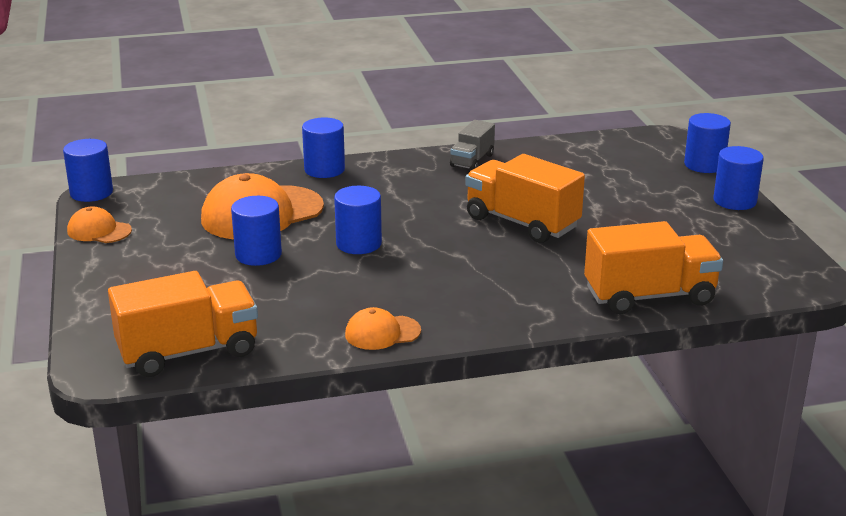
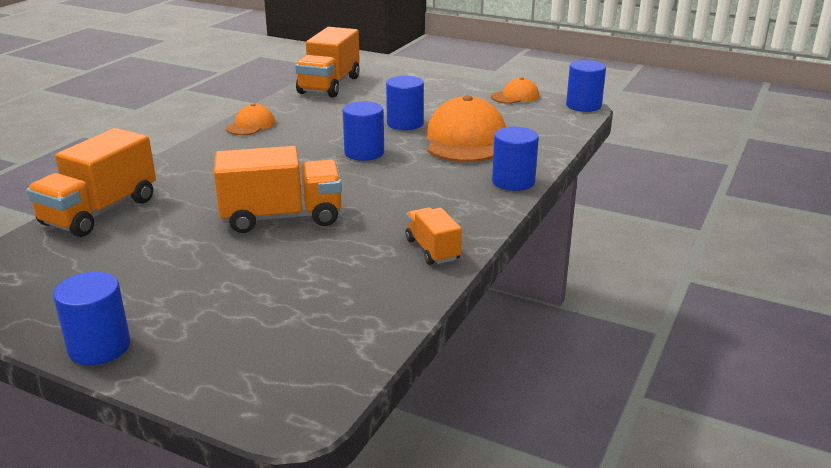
camera: 130 degrees right, 0 degrees up
(472, 160) = (432, 250): grey truck -> orange truck
(704, 165) = (188, 387): blue cylinder -> none

